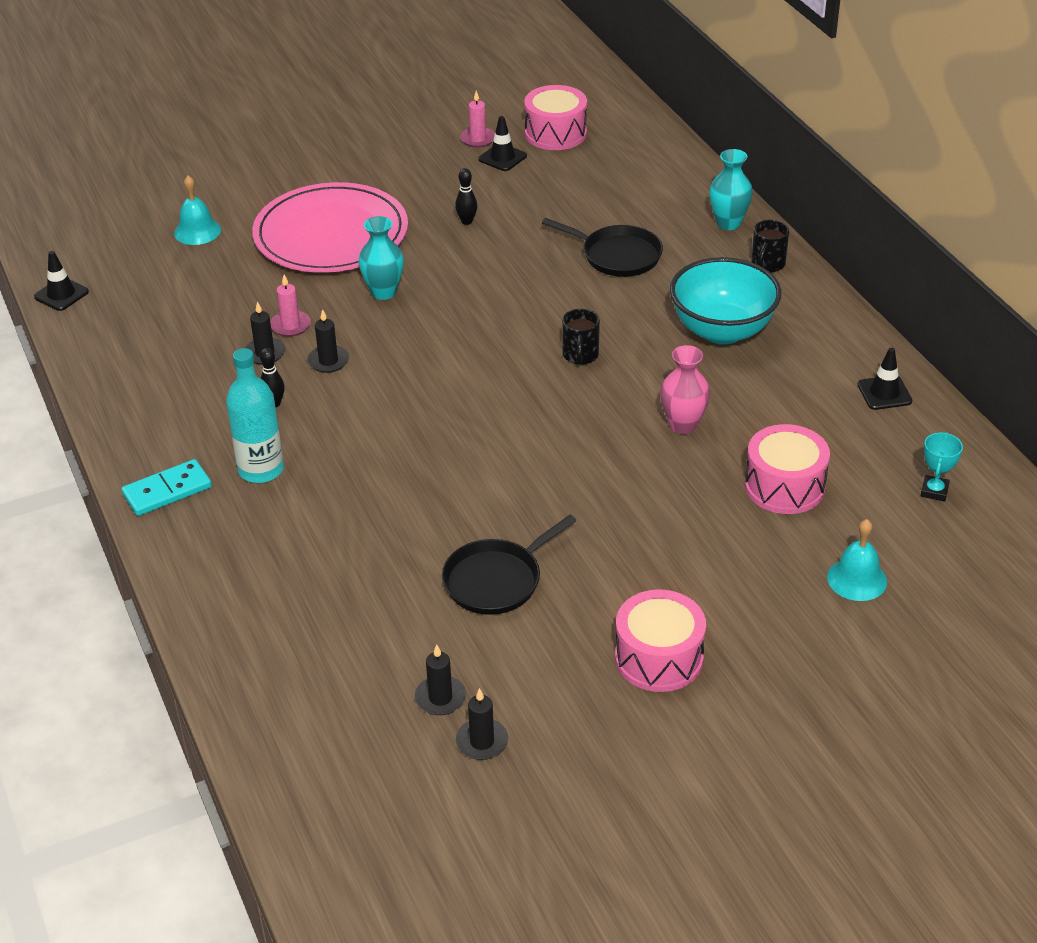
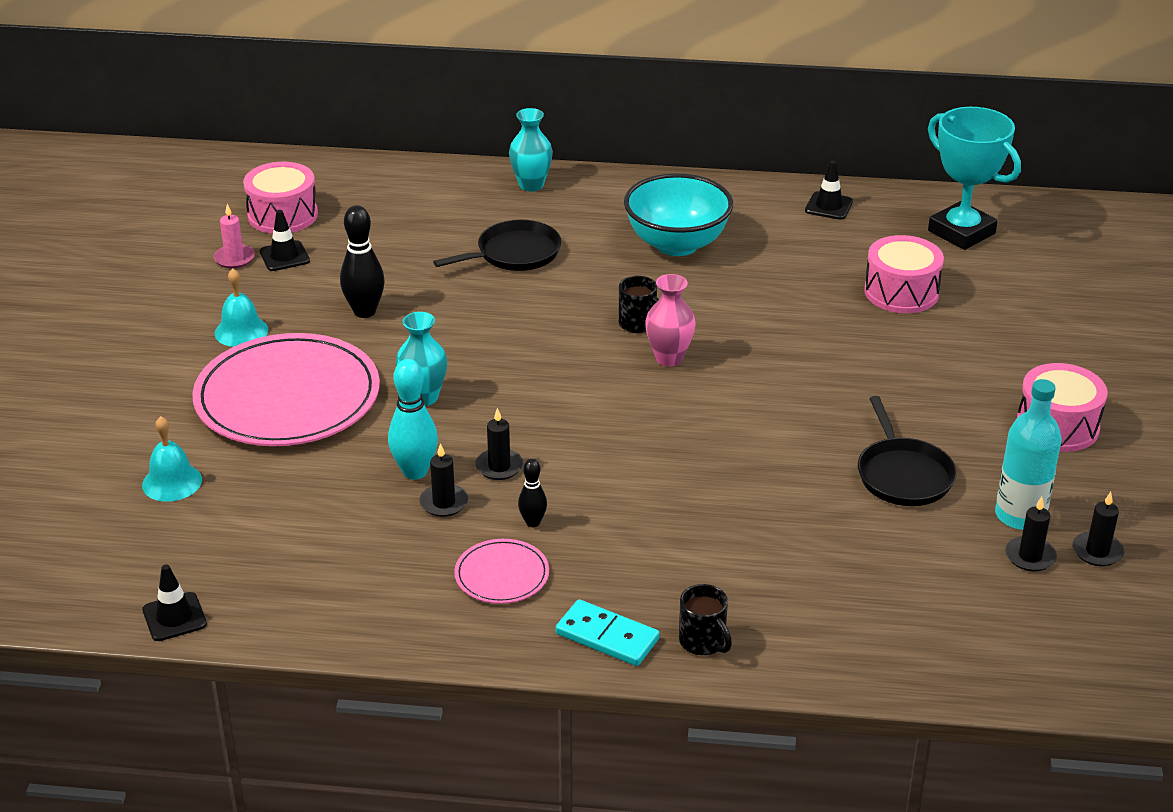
camera: 60 degrees left, 5 degrees down
(167, 491) = (607, 636): turquoise domino -> turquoise domino turned 60 degrees counterclockwise
(202, 413) = (502, 575): none -> pink plate
(261, 470) = (630, 563): turquoise bottle -> turquoise bottle (1020, 515)
(290, 325) = (415, 472): pink candle -> turquoise bowling pin
(467, 221) = (364, 312): black bowling pin -> black bowling pin, size x1.76
(683, 425) = (783, 309): pink vase -> pink vase (669, 358)
(767, 264) = (610, 190): black mug -> black mug (703, 642)
(857, 579) = (1033, 303): turquoise bell -> turquoise bell (241, 331)
(934, 491) = (961, 232): turquoise trophy -> turquoise trophy, size x2.24

